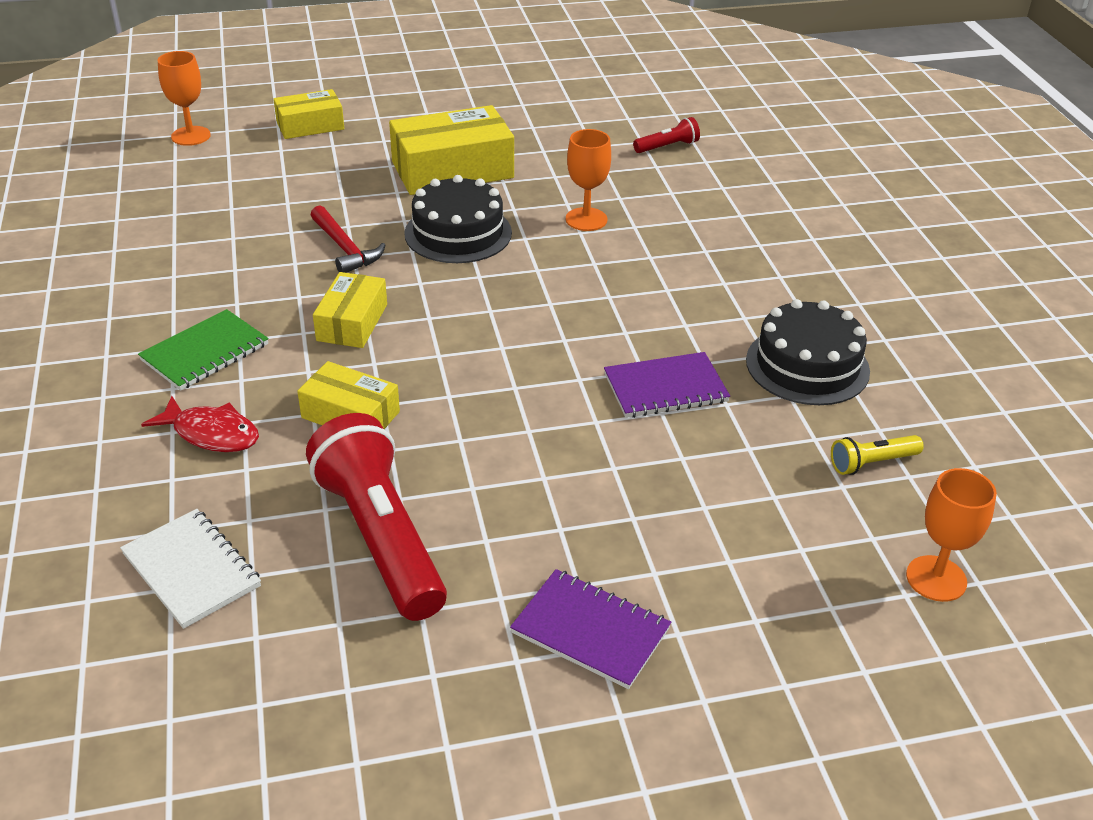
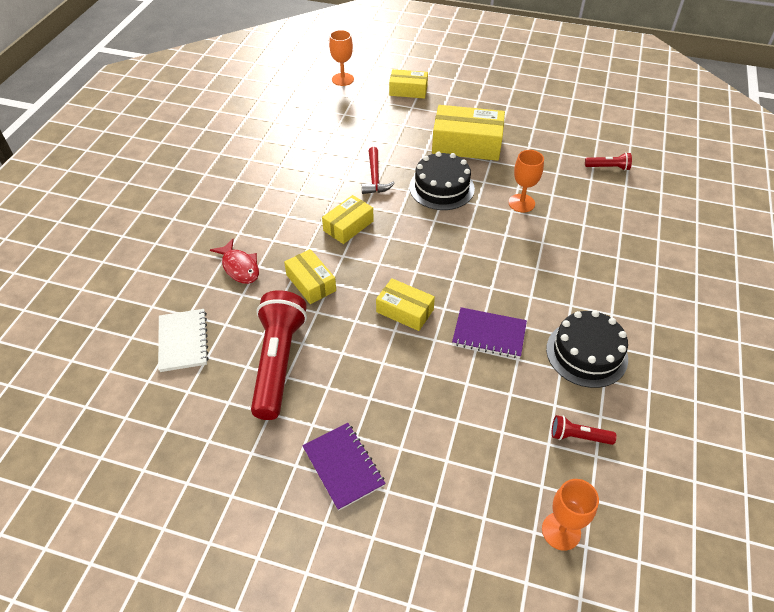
camera: 30 degrees right, 10 degrees up
(205, 352) = (266, 218): green notebook -> none
(525, 401) = (405, 311): none -> yellow box
(872, 463) = (578, 436): yellow flashlight -> red flashlight

